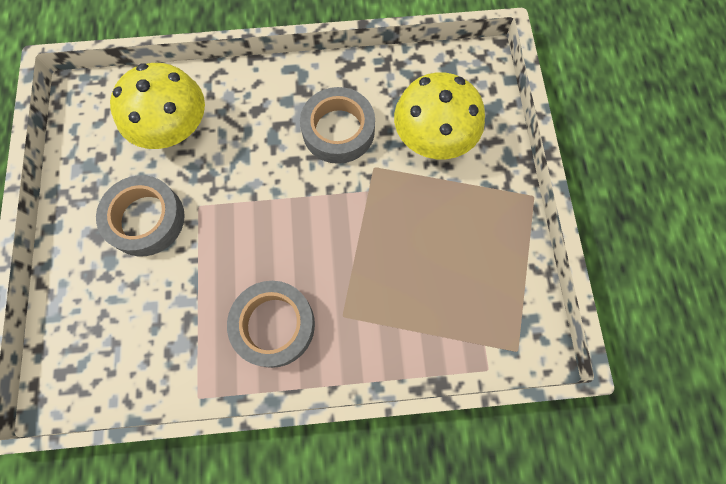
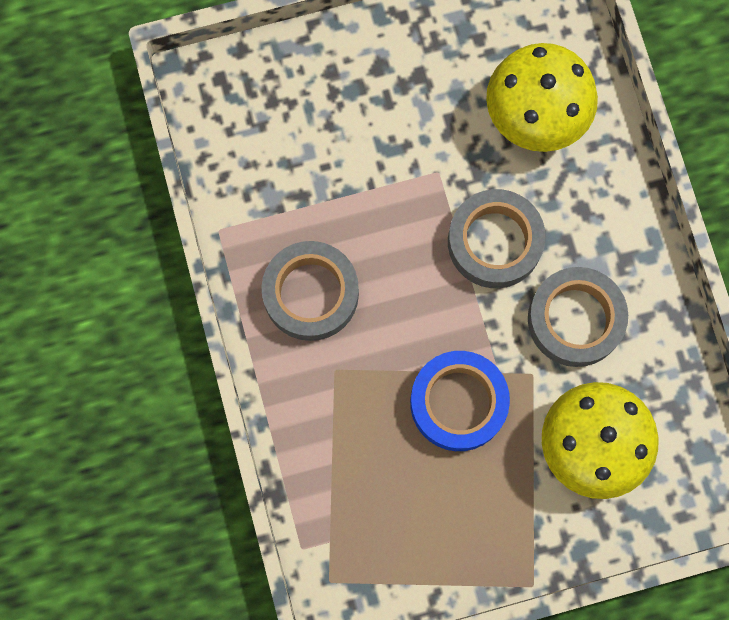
camera: 80 degrees right, 5 degrees up
(146, 219) = (410, 116): grey tape -> grey tape (494, 242)
(386, 224) = (458, 403): none -> blue tape

